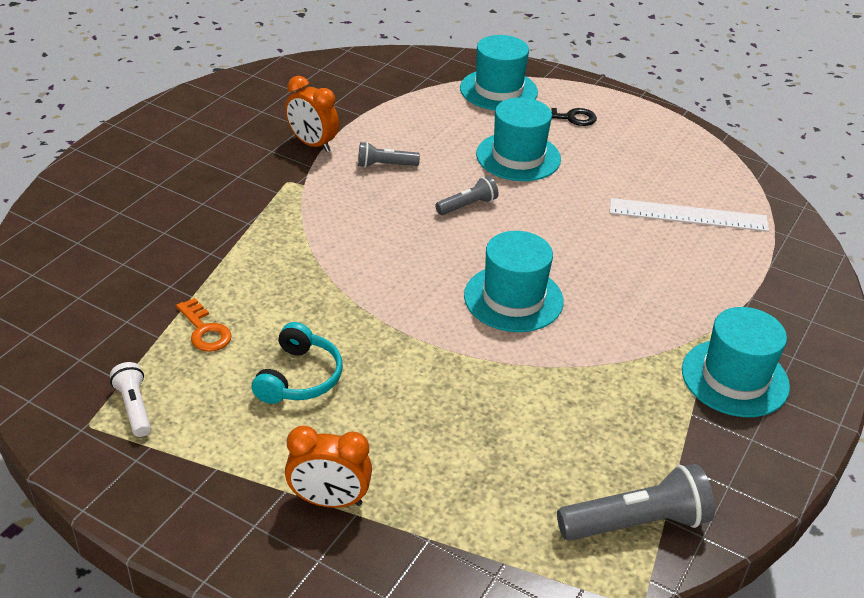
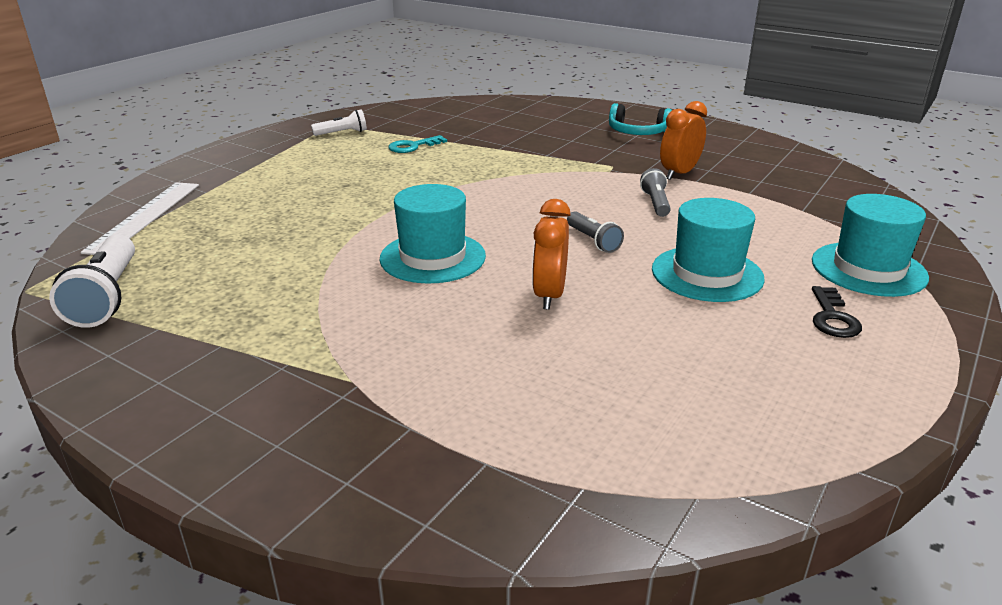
camera: 95 degrees right, 10 degrees down
(205, 330) = (413, 146): orange key -> turquoise key
(299, 377) = (352, 174): turquoise headphones -> turquoise headphones (637, 132)
(329, 501) = (224, 184): orange clock -> orange clock (549, 295)
(636, 523) = (106, 297): grey flashlight -> white flashlight
(688, 215) = (608, 395): white ruler -> white ruler (145, 216)
(735, 378) = (259, 384): turquoise hat -> none

